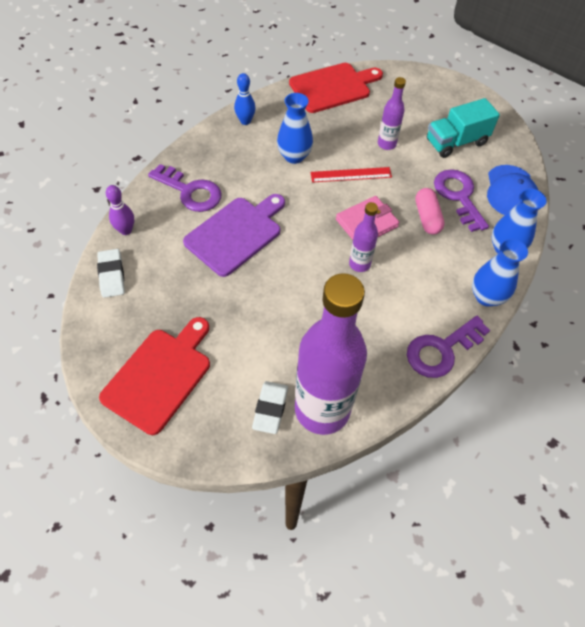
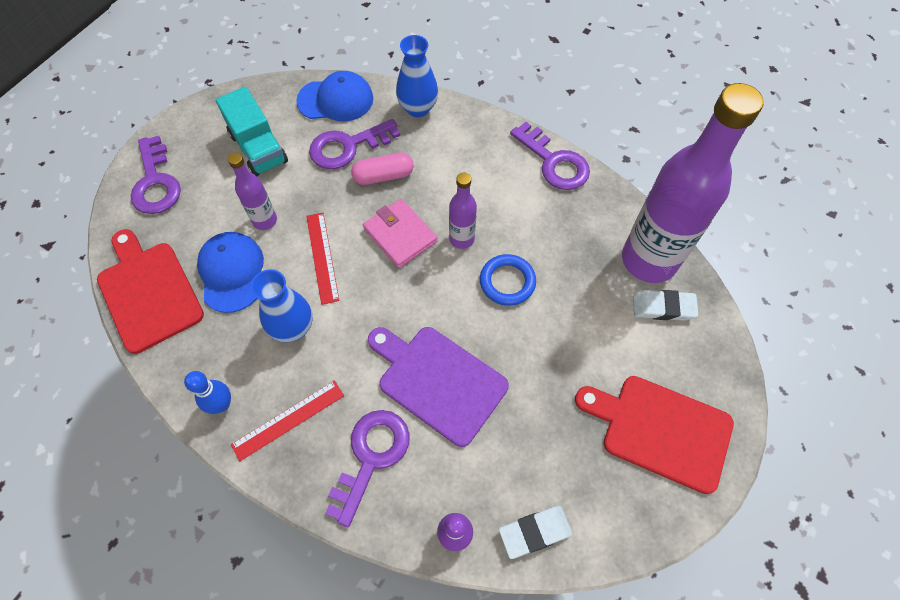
camera: 95 degrees left, 5 degrees up
(227, 152) = (288, 420): none -> red ruler
(314, 290) = (507, 282): none -> blue ring
(343, 126) = (231, 272): none -> blue cap
(424, 88) = (155, 182): none -> purple key
(486, 297) = (482, 125): blue vase -> none

